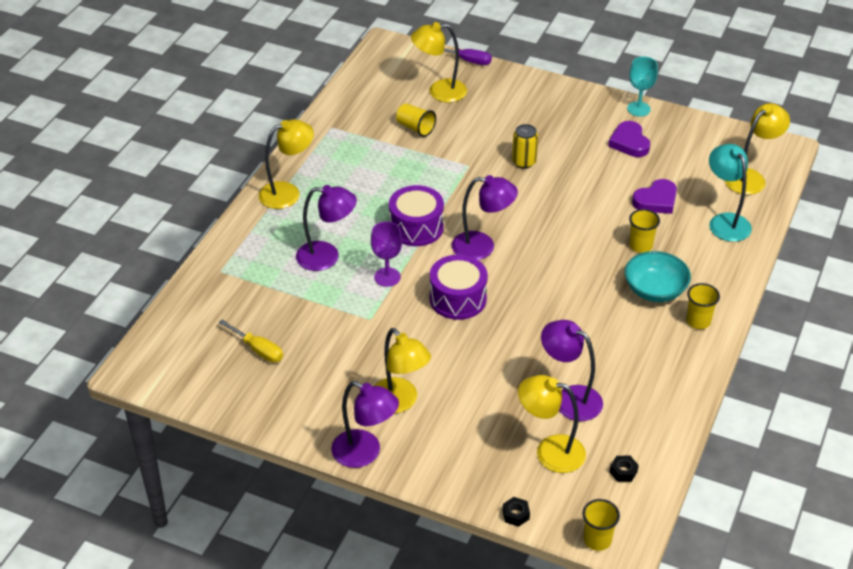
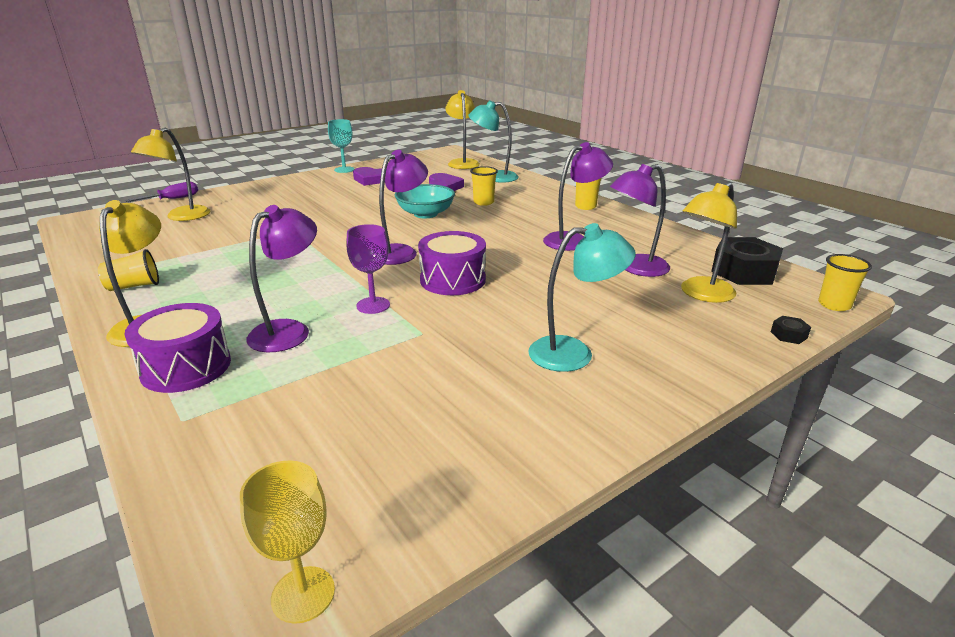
camera: 60 degrees left, 15 degrees down
(152, 379) = (303, 594): none -> yellow goblet
(258, 349) = (376, 435): yellow screwdriver -> none
(365, 453) = (646, 403): purple lamp -> purple lamp (573, 240)
(400, 402) = (574, 353): yellow lamp -> turquoise lamp
(415, 128) = (202, 237): yellow cup -> yellow cup (134, 286)
(416, 227) = (328, 272): purple drum -> purple drum (186, 367)
(524, 162) = (328, 212): yellow can -> none
(623, 472) = (744, 271): black nut -> black nut, size x2.34
(655, 290) = (537, 210): turquoise bowl -> turquoise bowl (425, 214)

